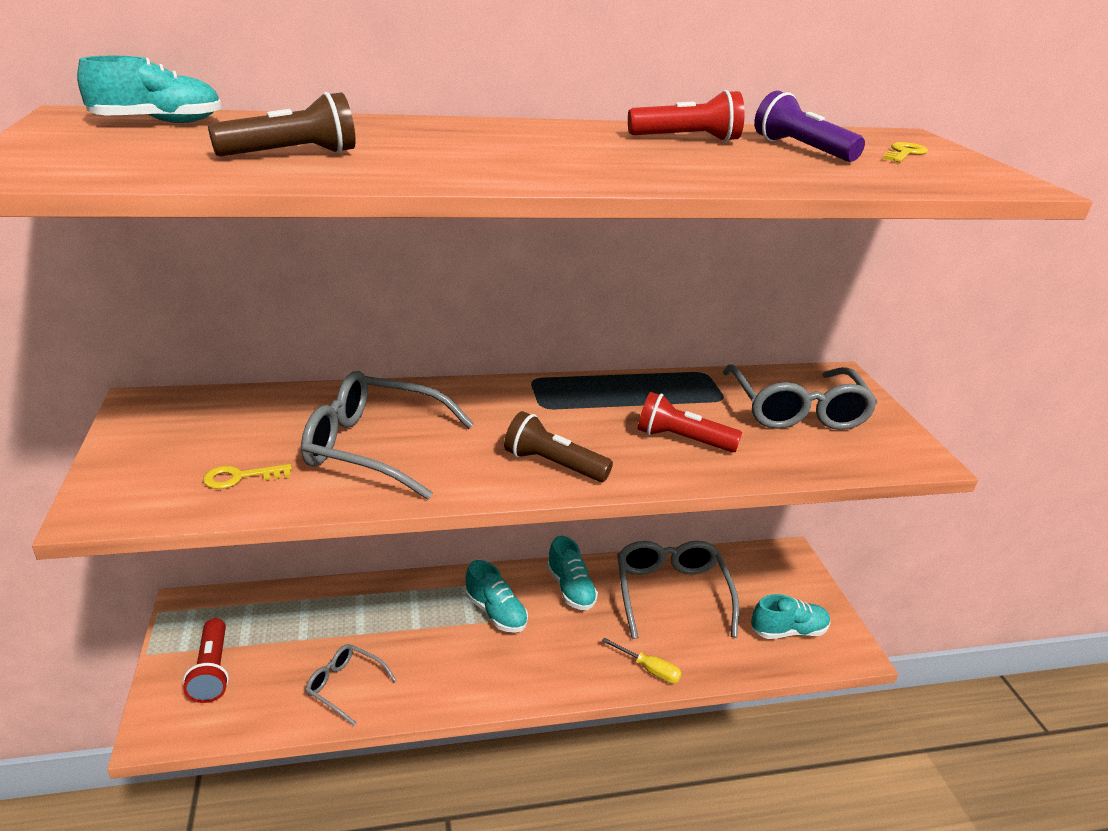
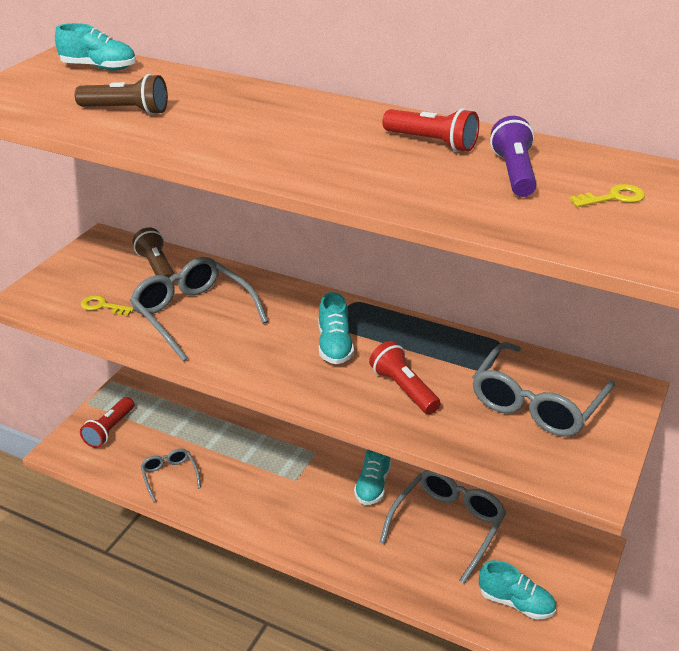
camera: 40 degrees right, 5 degrees up
(495, 612) = (303, 476): turquoise shoe -> turquoise shoe (334, 345)
(553, 465) = (287, 370): brown flashlight -> brown flashlight (157, 268)
(649, 669) = (371, 569): yellow screwdriver -> none

